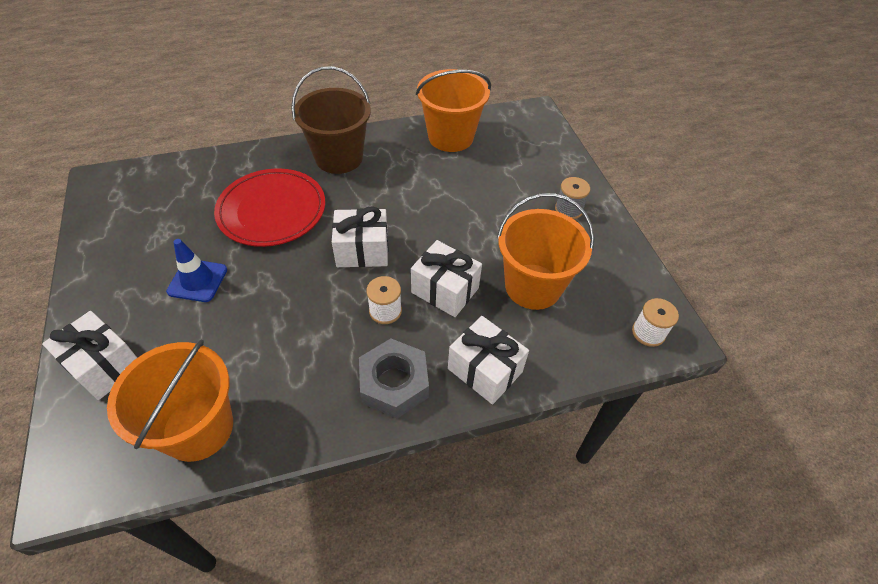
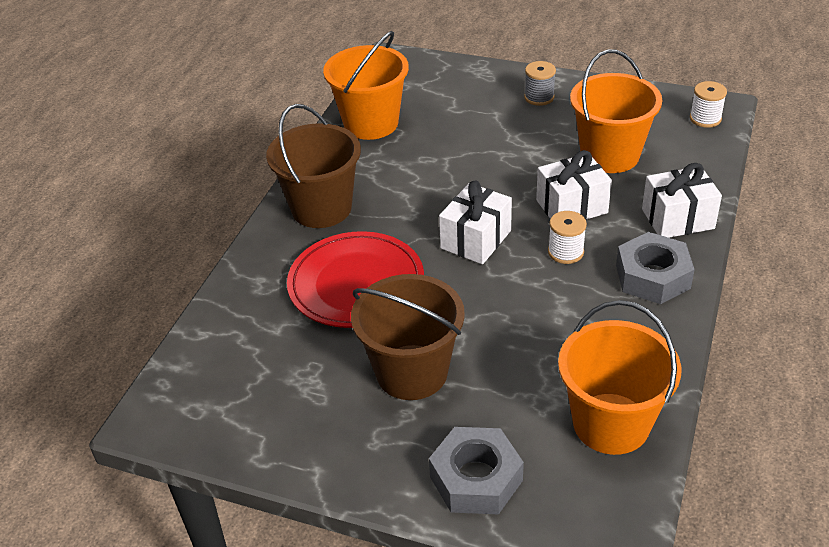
camera: 50 degrees left, 10 degrees down
(104, 366) = (476, 479): white gift -> grey nut
(197, 280) = (412, 372): blue traffic cone -> brown bucket

